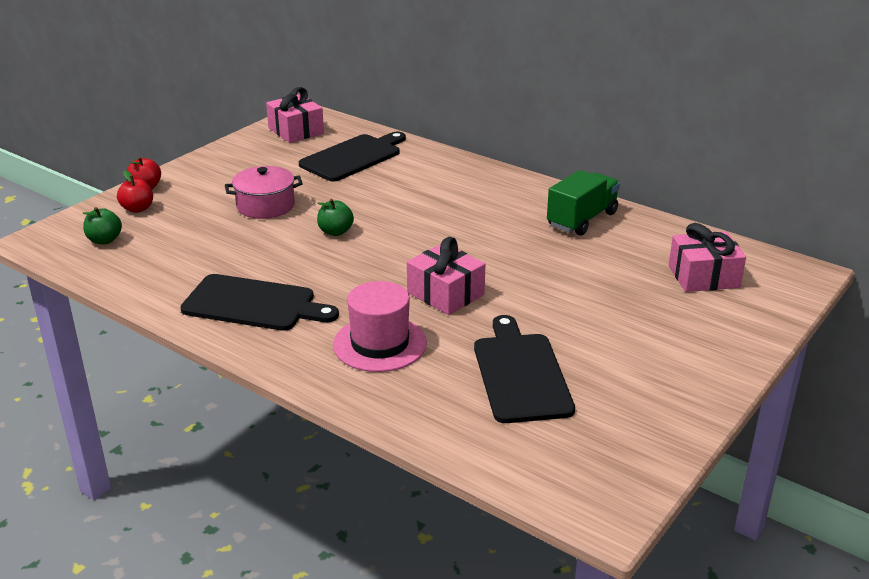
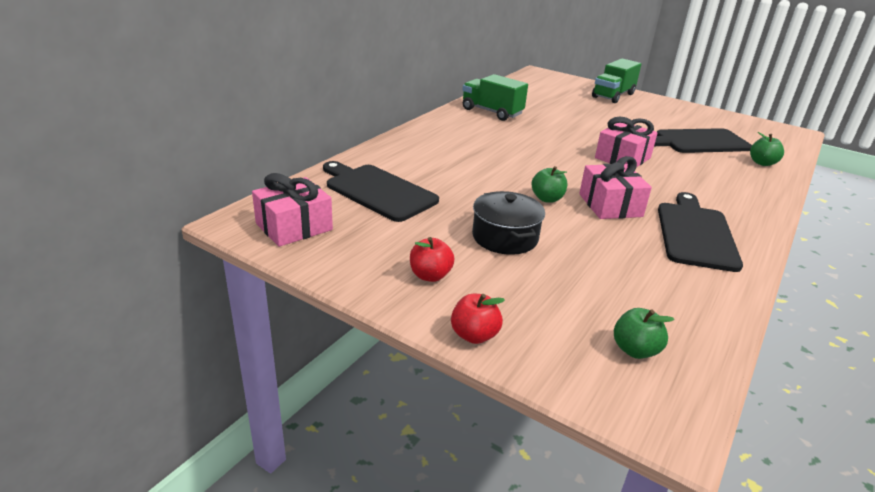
camera: 95 degrees left, 0 degrees up
(137, 209) = (540, 333): red apple -> red apple (430, 275)
(265, 206) = (505, 237): pink pot -> black pot
(380, 344) = (705, 181): pink hat -> none
(446, 416) = (762, 163): none -> green apple
(703, 276) = (555, 91): pink gift -> pink gift (610, 205)
(717, 331) = (613, 96): none -> green truck

